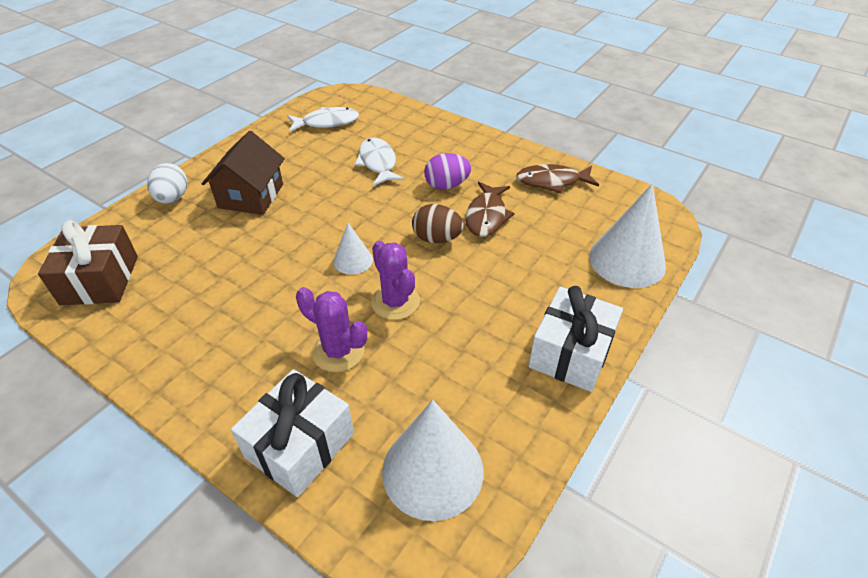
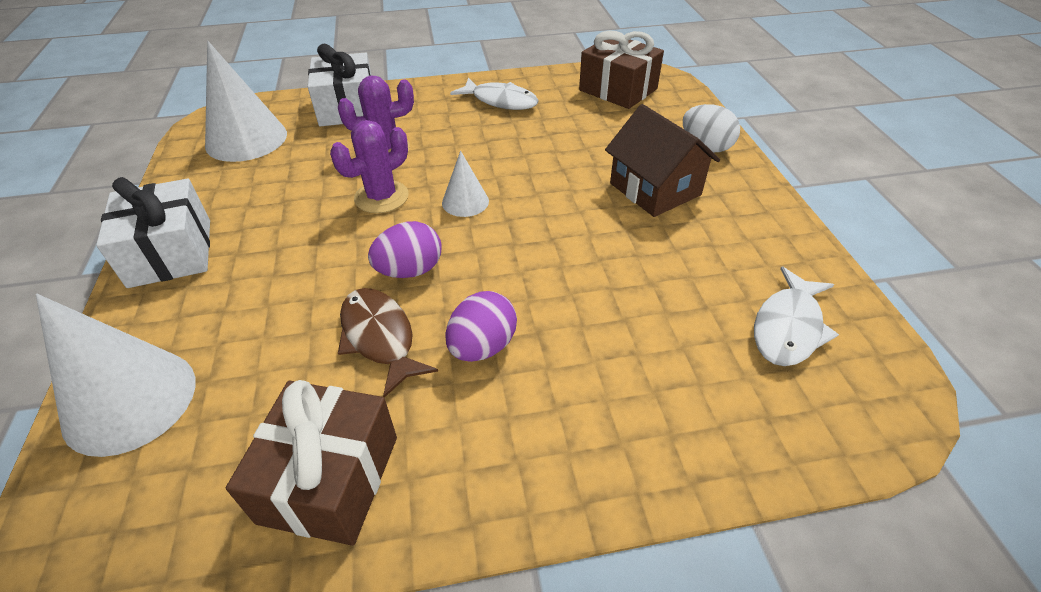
camera: 135 degrees right, 0 degrees up
(378, 163) = (614, 315): white fish -> white fish (501, 101)
(395, 302) = (381, 197): purple cactus -> purple cactus turned 60 degrees counterclockwise
(437, 238) = (410, 270): brown egg -> purple egg
(552, 182) = (329, 479): brown fish -> brown gift

